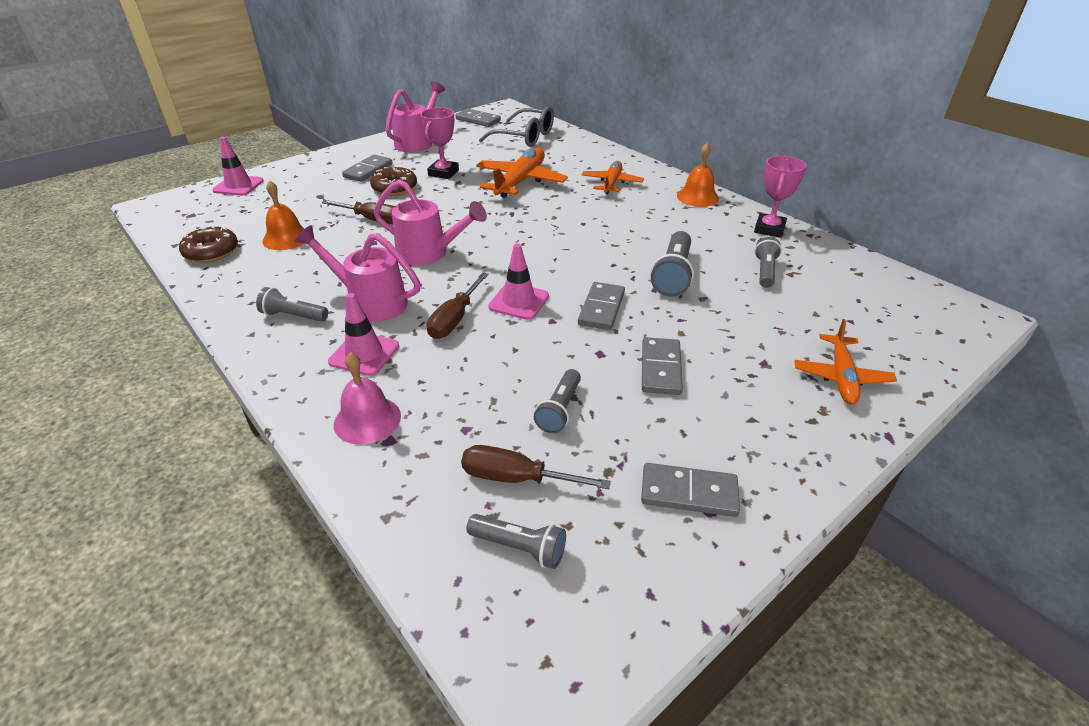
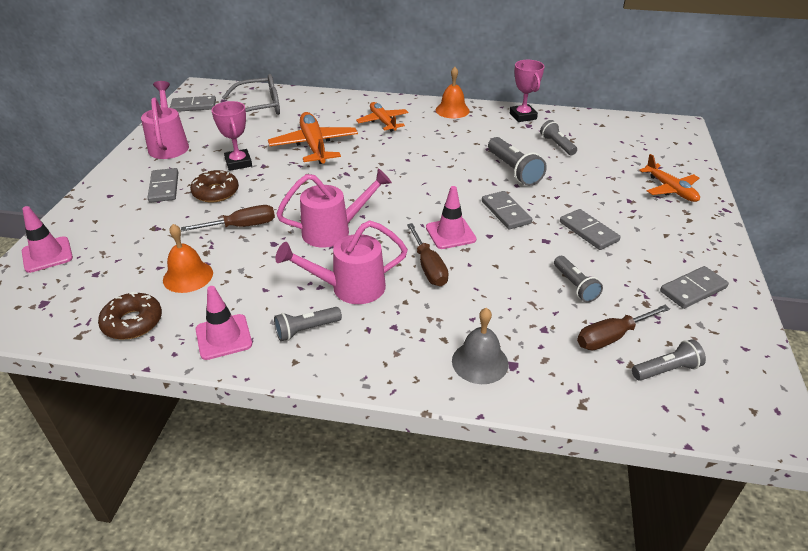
camera: 40 degrees left, 0 degrees up
(364, 354) = (406, 324): pink traffic cone -> pink traffic cone (223, 337)
(367, 420) = (480, 362): pink bell -> grey bell

